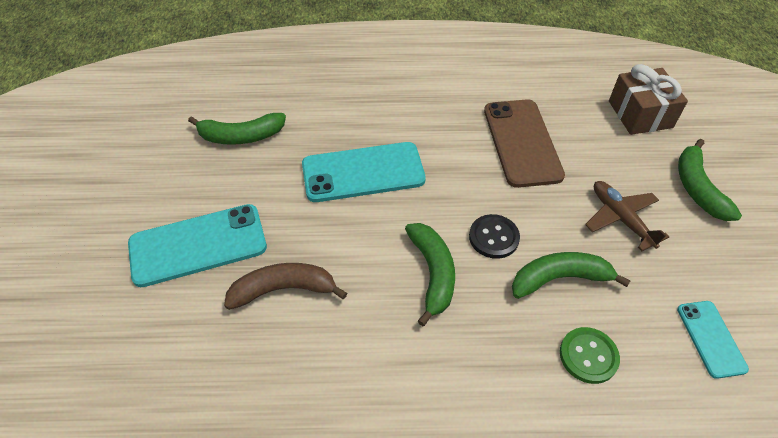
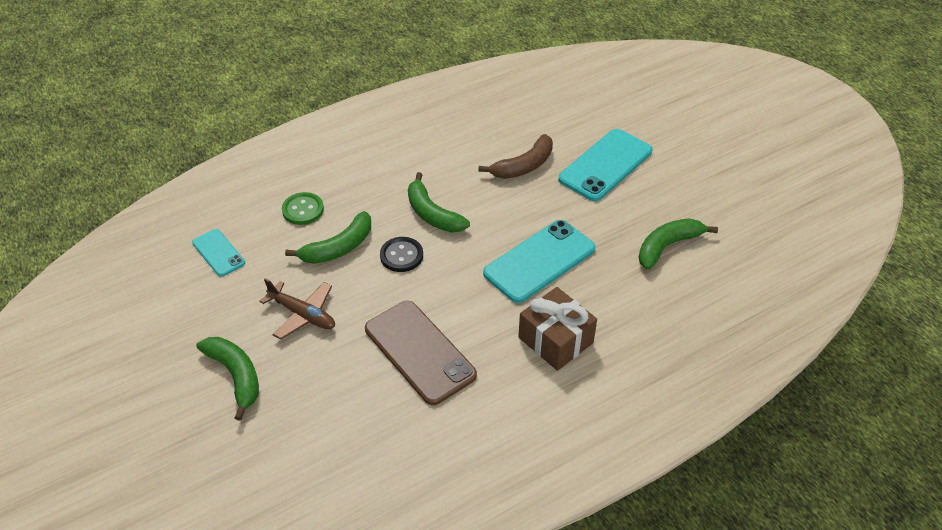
camera: 150 degrees right, 5 degrees down
(640, 114) = (308, 446): brown gift -> brown gift (555, 340)

